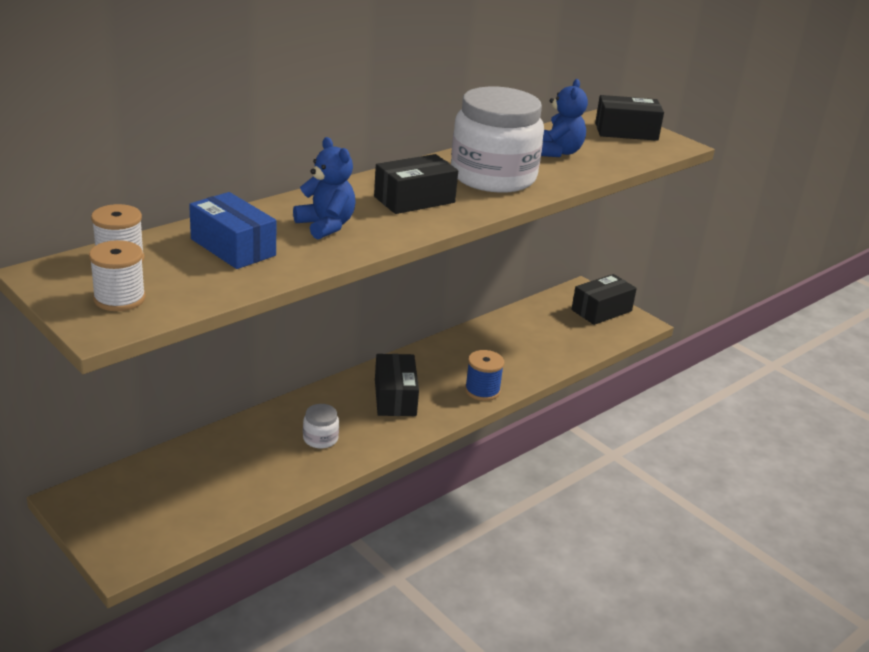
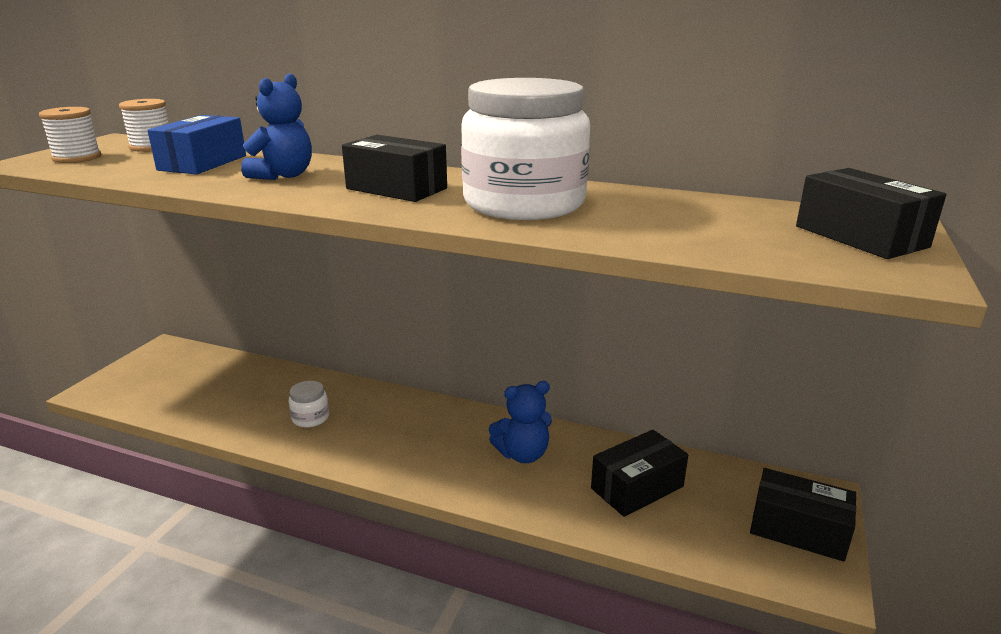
camera: 65 degrees right, 5 degrees down
(395, 397) = (416, 435): black box -> black box (637, 487)
(482, 390) = (484, 487): blue spool -> none
(558, 152) = (676, 216): blue teddy bear -> blue teddy bear (523, 454)

